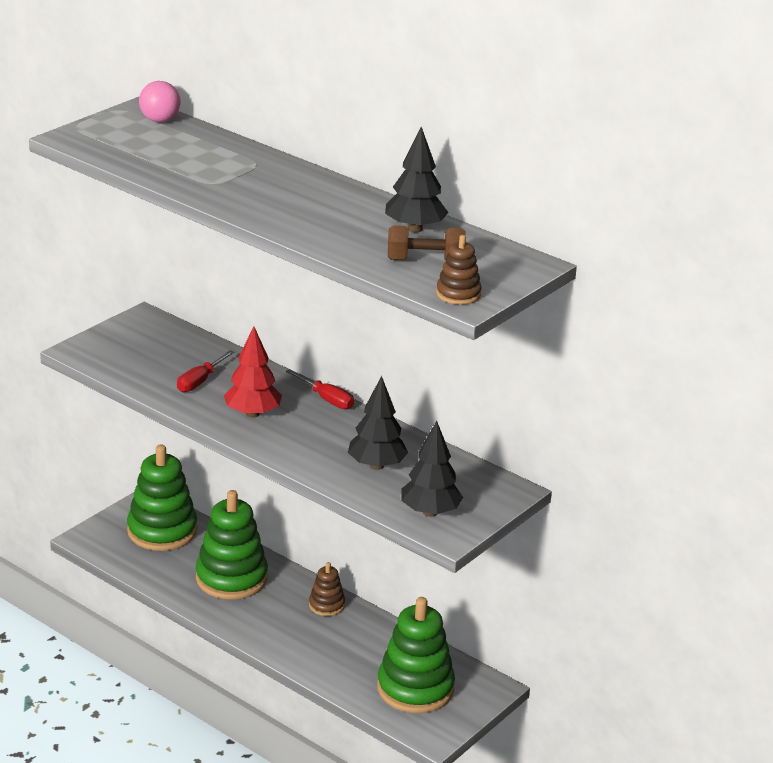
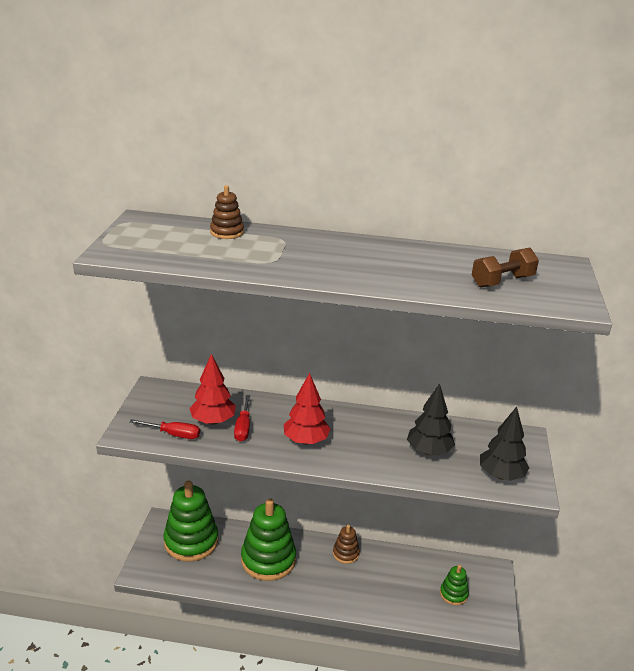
camera: 30 degrees left, 0 degrees up
(160, 120) = (166, 223): pink ball -> none
(175, 366) = (213, 421): none -> red tree
(326, 399) = (342, 410): red screwdriver -> red screwdriver (173, 434)
(415, 229) = (458, 259): black tree -> none
(415, 688) = (453, 594): green stacking toy -> green stacking toy, size x0.49
(458, 294) = (563, 301): brown stacking toy -> brown stacking toy (227, 232)

